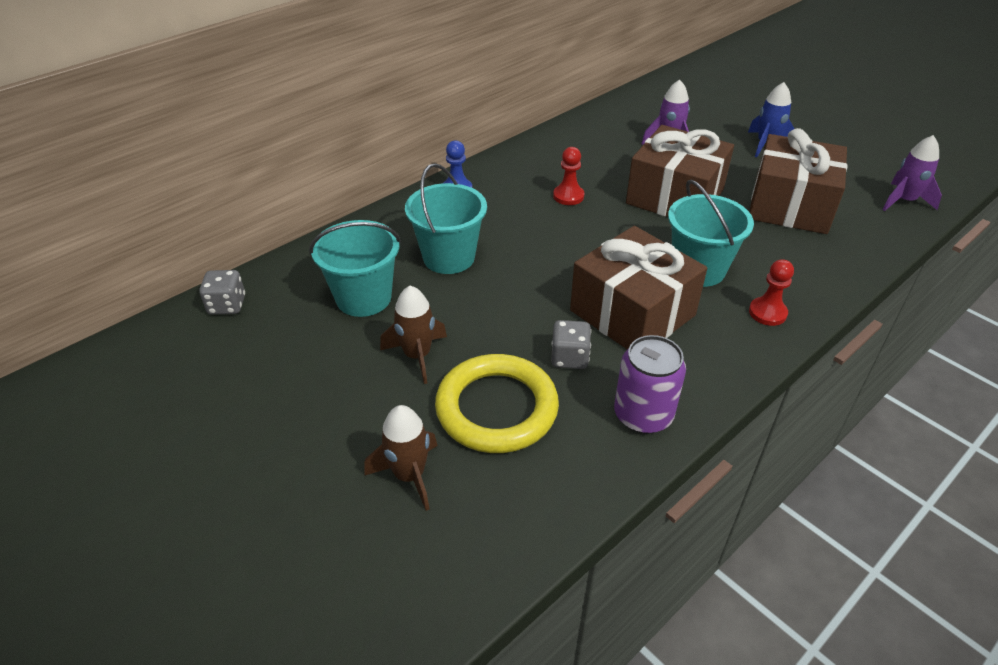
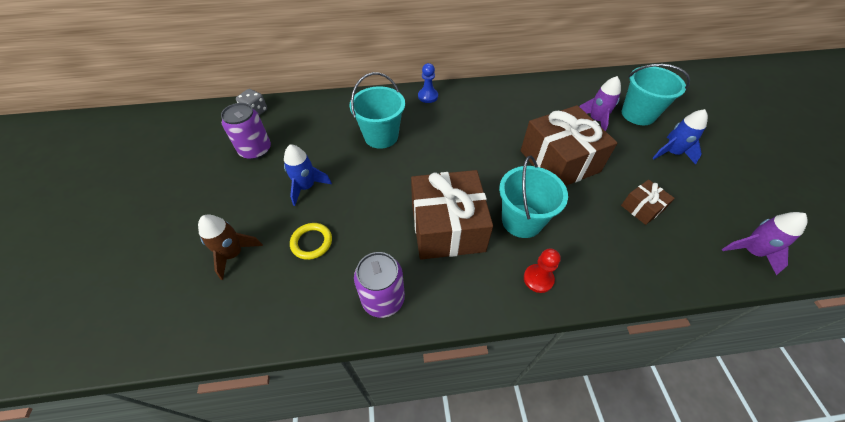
camera: 35 degrees right, 10 degrees up
(289, 350) = (255, 150): none -> purple can
(363, 298) = (316, 139): turquoise bucket -> turquoise bucket (638, 114)
(417, 356) = (306, 187): brown rocket -> blue rocket
(496, 408) = (311, 242): yellow ring -> yellow ring, size x0.51
(568, 196) = (488, 129): red pawn -> none
(569, 358) = (381, 235): grey dice -> none
(790, 205) = (642, 208): brown gift -> brown gift, size x0.47

